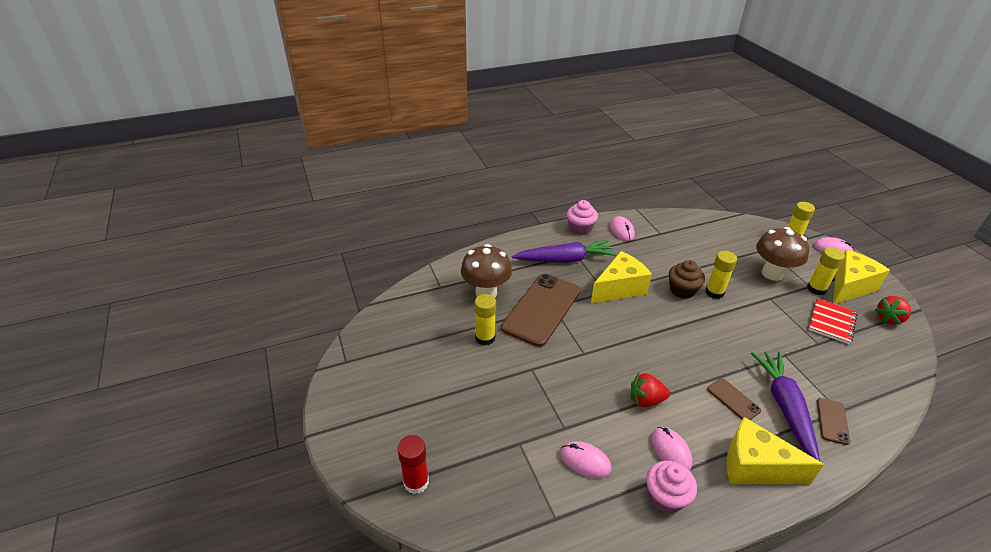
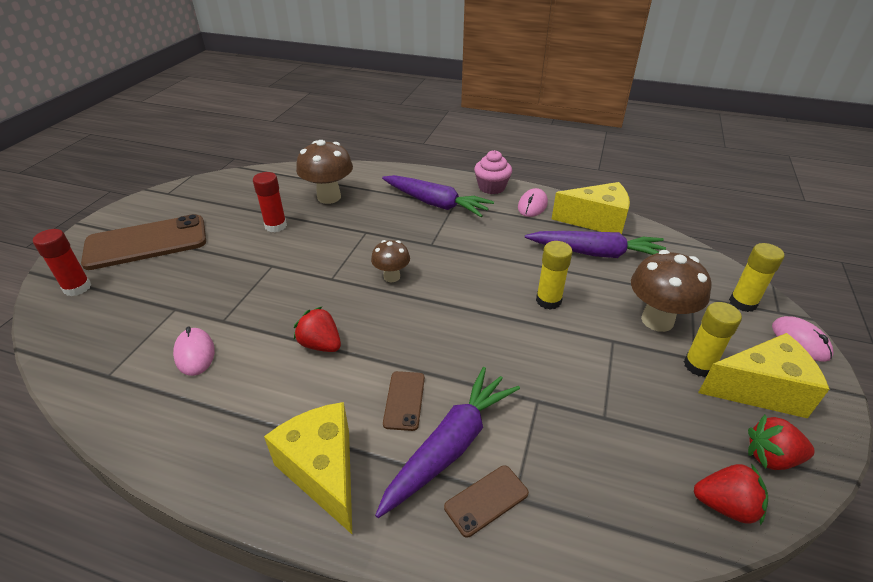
camera: 40 degrees right, 0 degrees up
(485, 338) = (275, 226): yellow glue stick -> red glue stick
(541, 309) = (352, 229): brown phone -> brown phone (146, 242)
(617, 329) = (391, 277): none -> brown mushroom
(619, 288) = (449, 248): yellow cheese -> yellow cheese (596, 221)
(666, 497) = (204, 428): pink cupcake -> none
(671, 451) = (271, 397): pink mouse -> none
(682, 290) = (514, 281): brown cupcake -> none
(696, 247) = (596, 253): none -> purple carrot
(831, 322) = (663, 409): red notebook -> none
(901, 352) = (725, 505): none -> red strawberry

